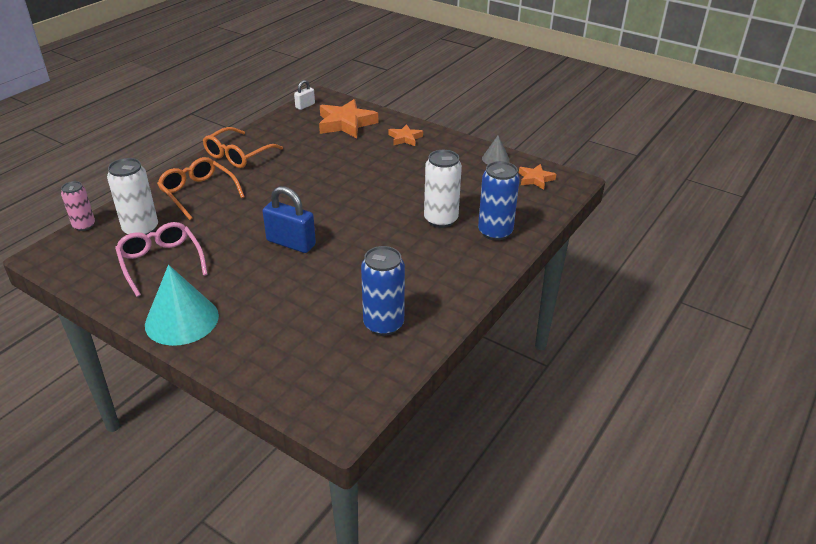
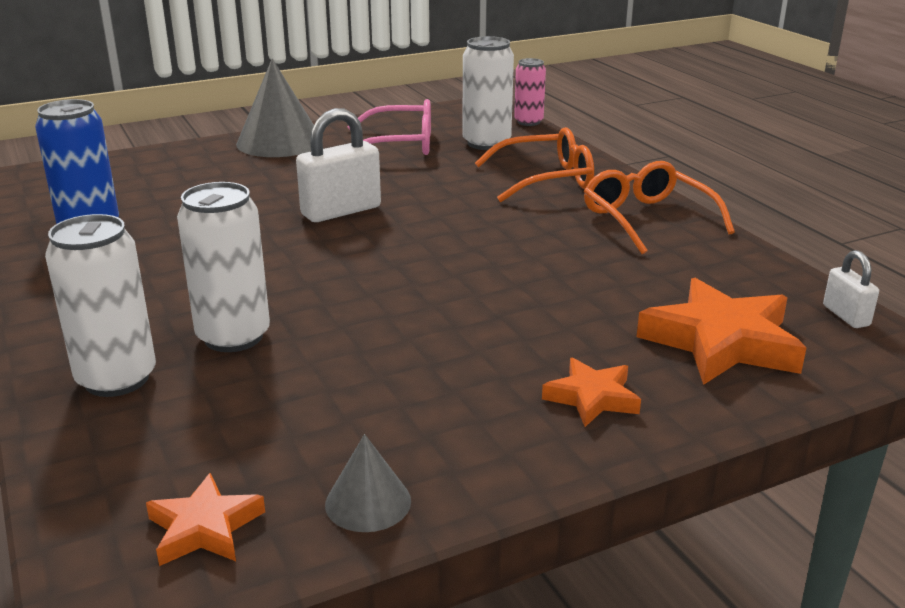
camera: 120 degrees right, 10 degrees down
(182, 320) = (279, 142): turquoise cone -> grey cone
(291, 243) = (341, 211): blue padlock -> white padlock
(495, 232) = (117, 379): blue can -> white can

